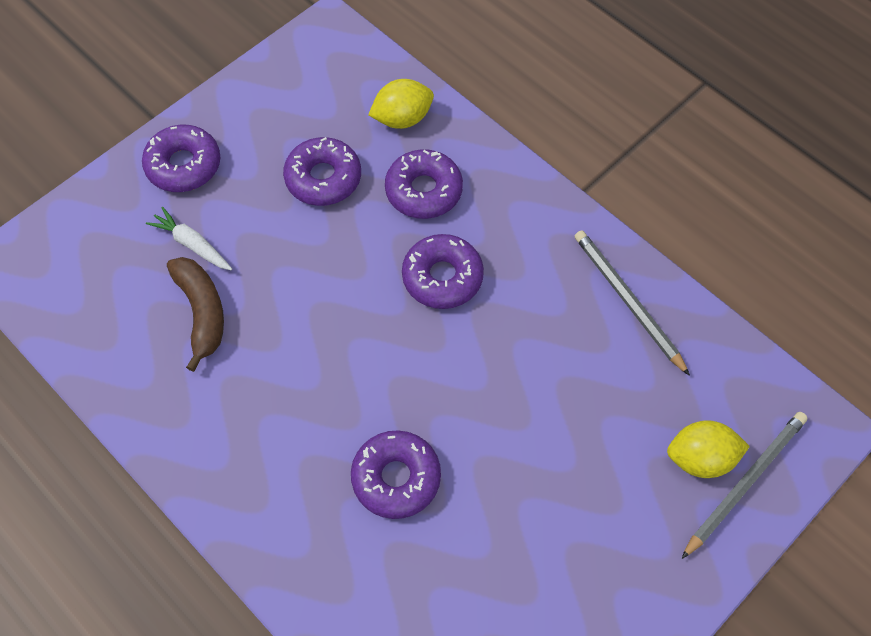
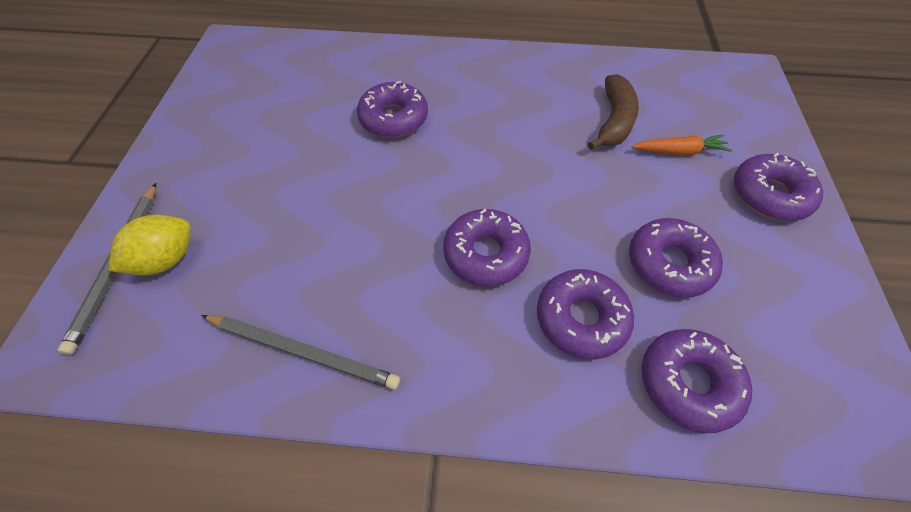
camera: 140 degrees right, 5 degrees down
(192, 244) = (679, 151): white carrot -> orange carrot
(202, 312) = (614, 121): brown banana -> brown banana turned 105 degrees counterclockwise
(402, 118) = (688, 383): yellow lemon -> purple donut

